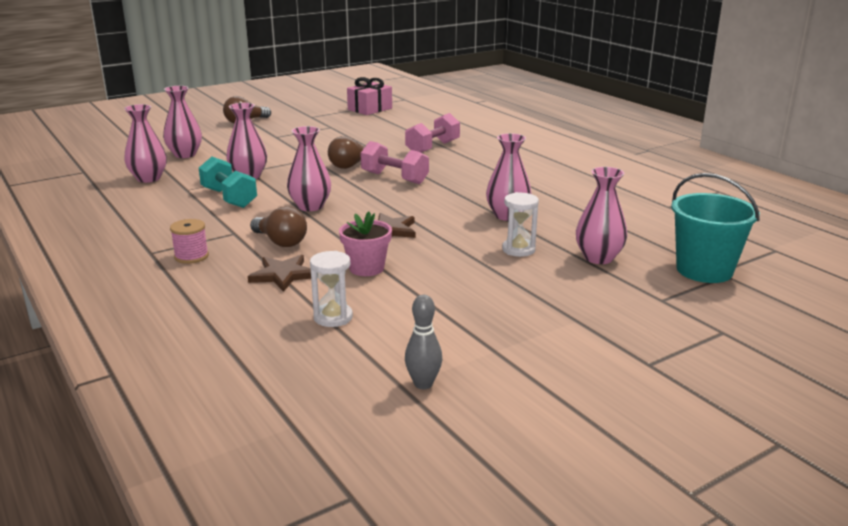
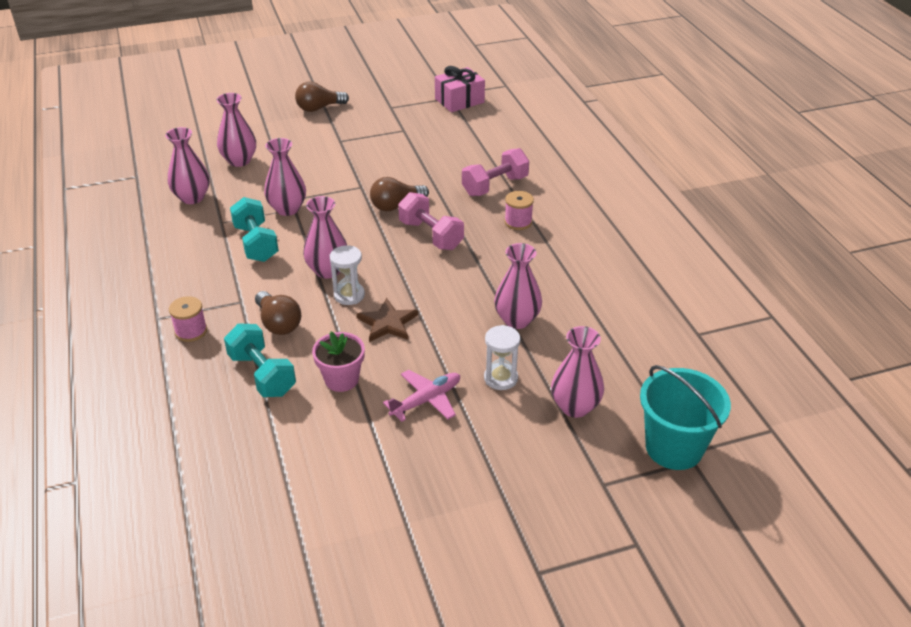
camera: 15 degrees right, 15 degrees up
(283, 275) = (262, 374): brown star -> turquoise dumbbell
(333, 317) = (282, 445): white hourglass -> white hourglass (349, 295)
(423, 384) = (323, 553): grey bowling pin -> none
(458, 271) = (426, 400): none -> pink plane
(467, 164) = (518, 222): none -> pink spool

